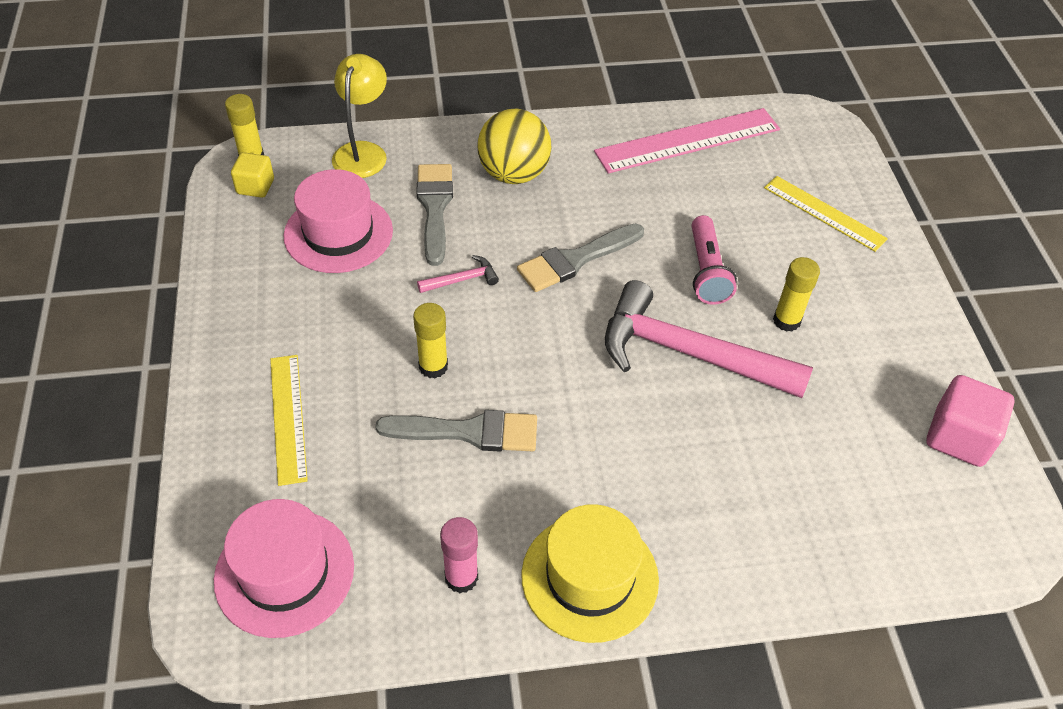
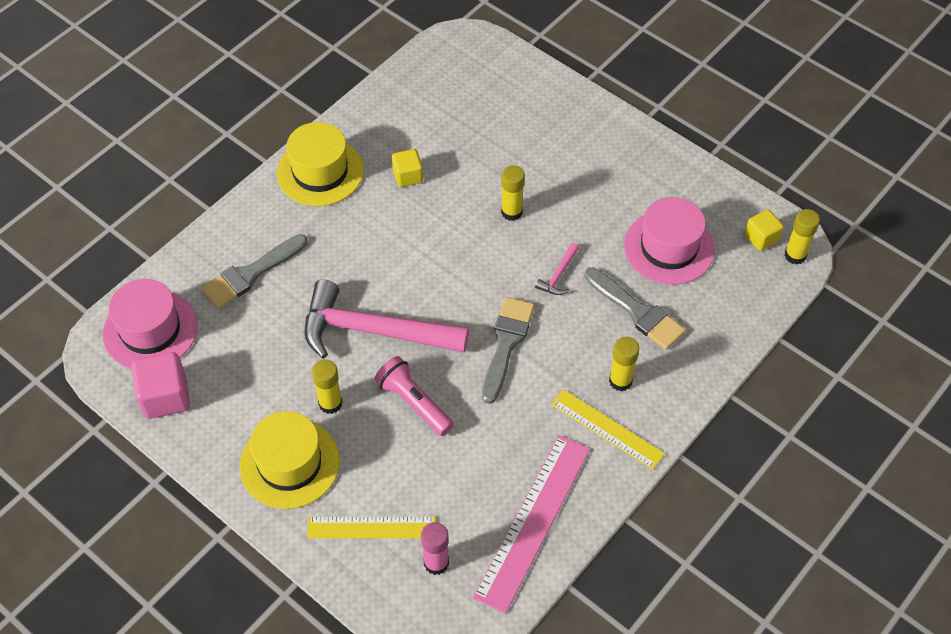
camera: 140 degrees right, 5 degrees up
(284, 572) = (464, 76): pink hat -> pink hat (150, 330)
(288, 418) = (551, 133): yellow ruler -> yellow ruler (607, 429)
(363, 152) = (737, 317): yellow lamp -> none
(461, 577) = (381, 129): pink glue stick -> pink glue stick (436, 563)
(469, 432) = (452, 193): grey brush -> grey brush (250, 274)
(494, 489) = (408, 176): none -> yellow cube
(513, 174) = (620, 381): yellow ball -> yellow glue stick
(688, 353) = (374, 331): pink hammer -> pink hammer turned 150 degrees counterclockwise
(863, 299) = (289, 463): none -> yellow hat

